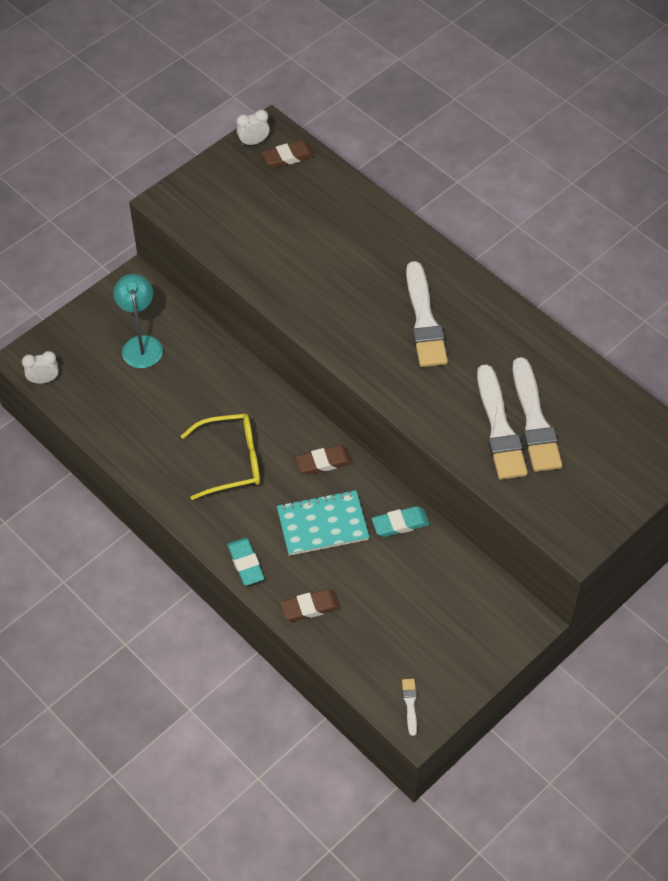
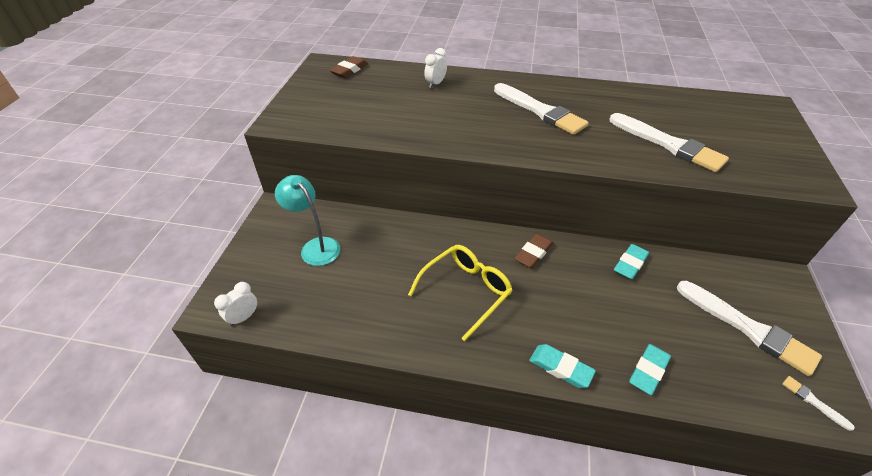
camera: 35 degrees left, 10 degrees down
(253, 142) = (316, 71): white clock -> white clock (435, 84)
(310, 607) = (648, 371): brown eraser -> turquoise eraser
(322, 524) = (581, 297): turquoise notebook -> none
(534, 421) = (681, 130): white brush -> white brush (748, 328)

